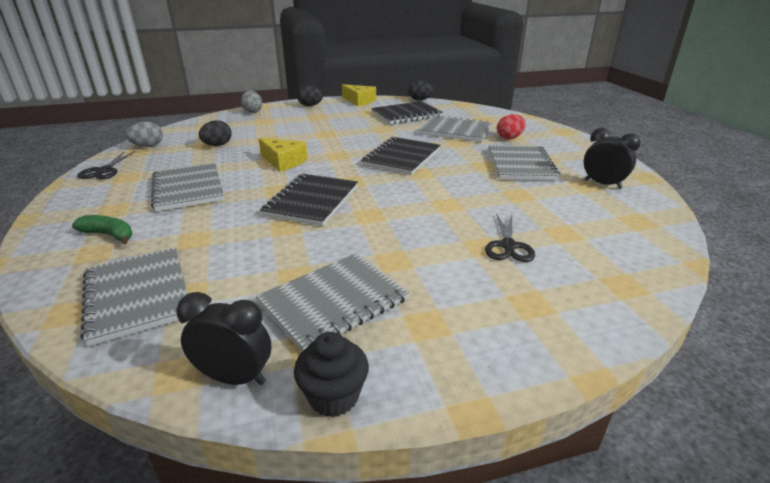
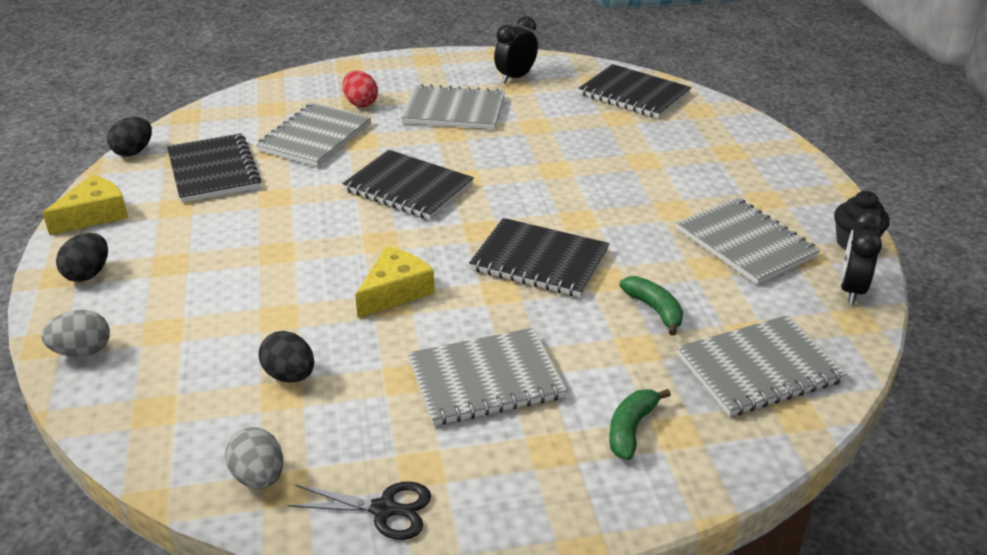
camera: 85 degrees left, 5 degrees up
(238, 246) = (654, 309): none -> green banana
(508, 246) = (643, 147): black scissors -> none
(625, 242) = (634, 94): none -> black notebook

